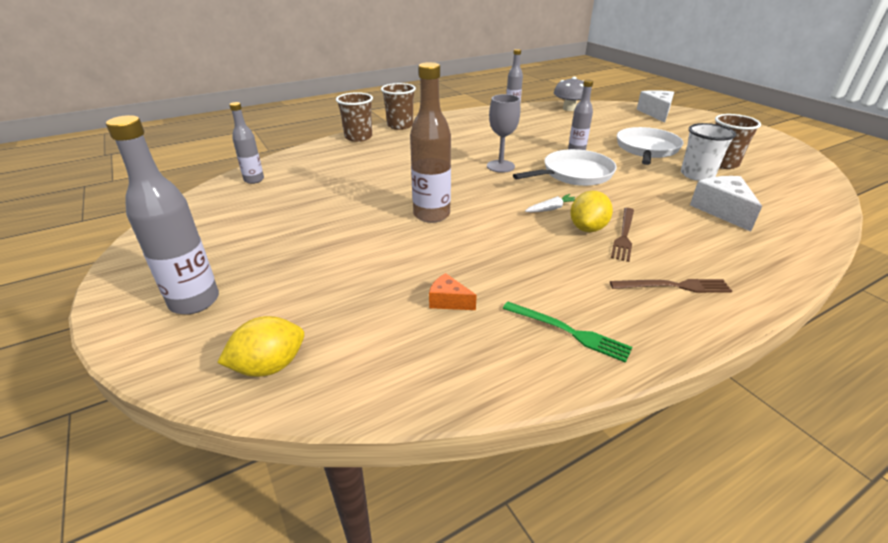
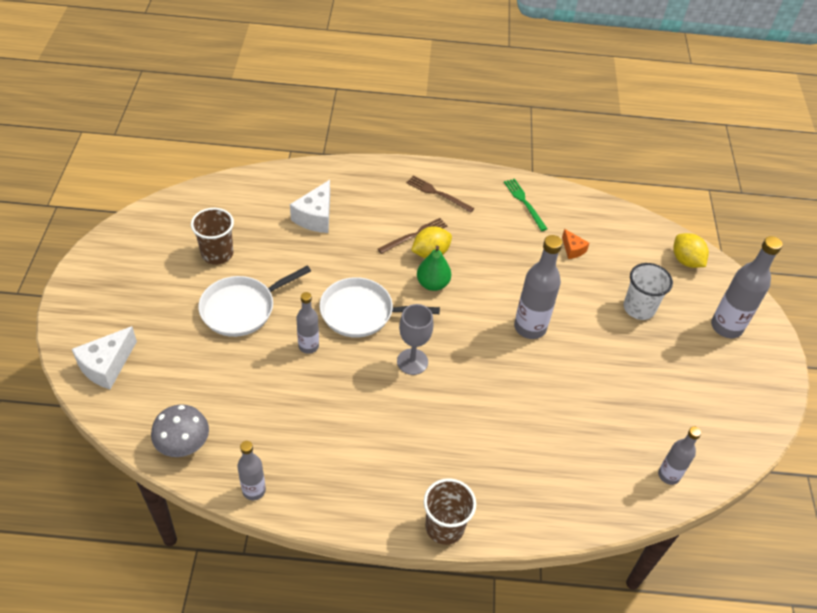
camera: 150 degrees left, 15 degrees up
(269, 366) = (686, 261): yellow lemon -> yellow lemon turned 60 degrees clockwise
(358, 137) = (517, 521): brown cup -> none
(431, 215) = (530, 327): brown bottle -> grey bottle
(551, 209) = (432, 284): white carrot -> green pear
(697, 175) = (264, 254): white cup -> white cup (639, 308)

